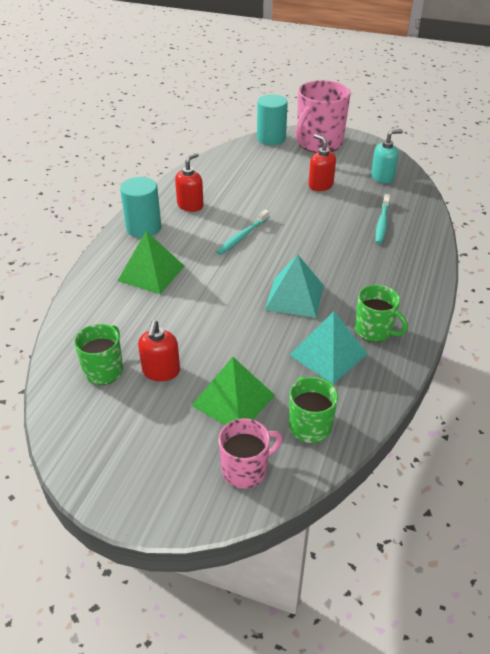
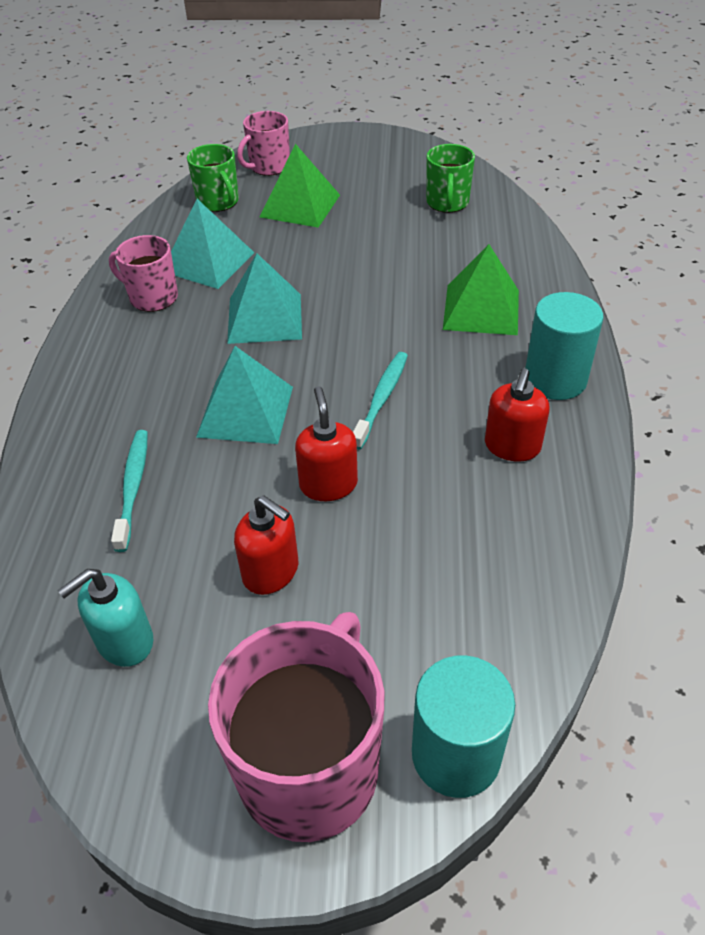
camera: 165 degrees right, 5 degrees up
(161, 371) = (387, 213): red soap dispenser -> red soap dispenser (328, 484)
(319, 245) = (245, 411): none -> turquoise pyramid
(374, 330) = (152, 297): green mug -> pink mug

